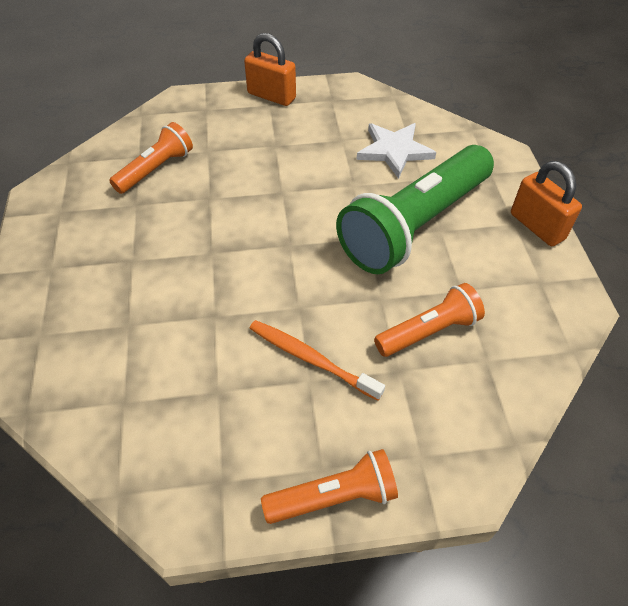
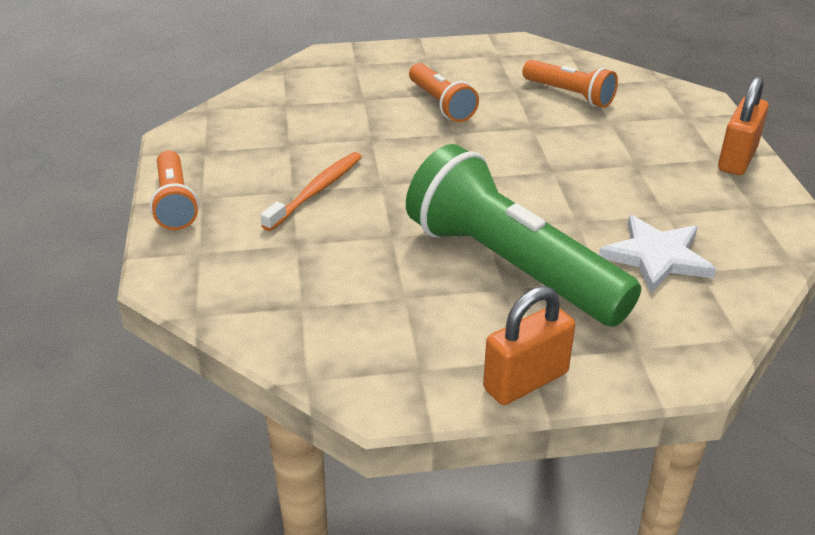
camera: 90 degrees right, 15 degrees down
(429, 331) = (344, 267): orange flashlight -> orange flashlight (441, 104)

